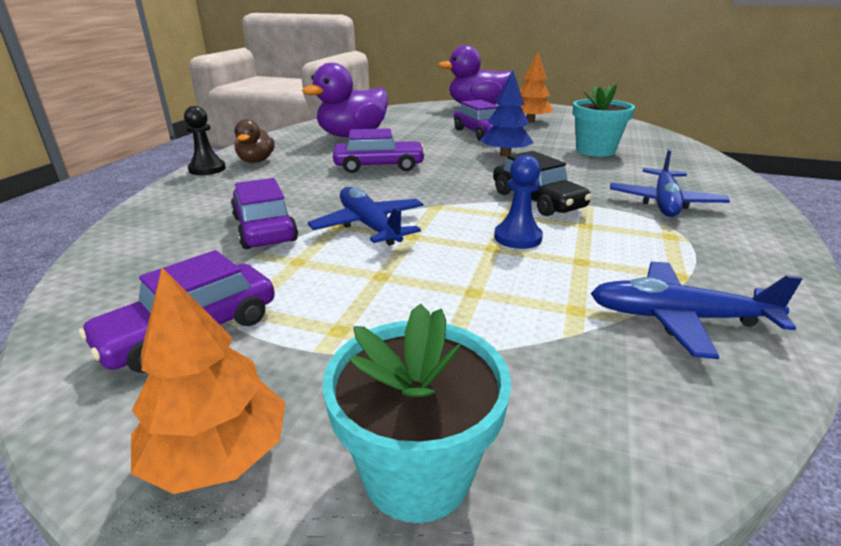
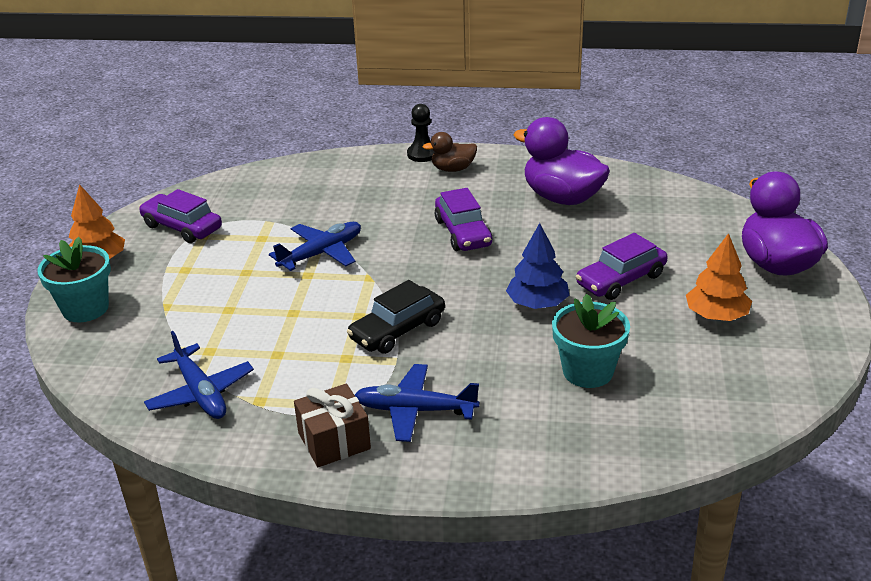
camera: 80 degrees right, 5 degrees up
(264, 228) = (308, 213): purple car -> none
(517, 237) = (313, 323): blue pawn -> none
(678, 318) = (200, 393): blue plane -> blue plane turned 150 degrees clockwise
(730, 238) = (334, 441): none -> brown gift

